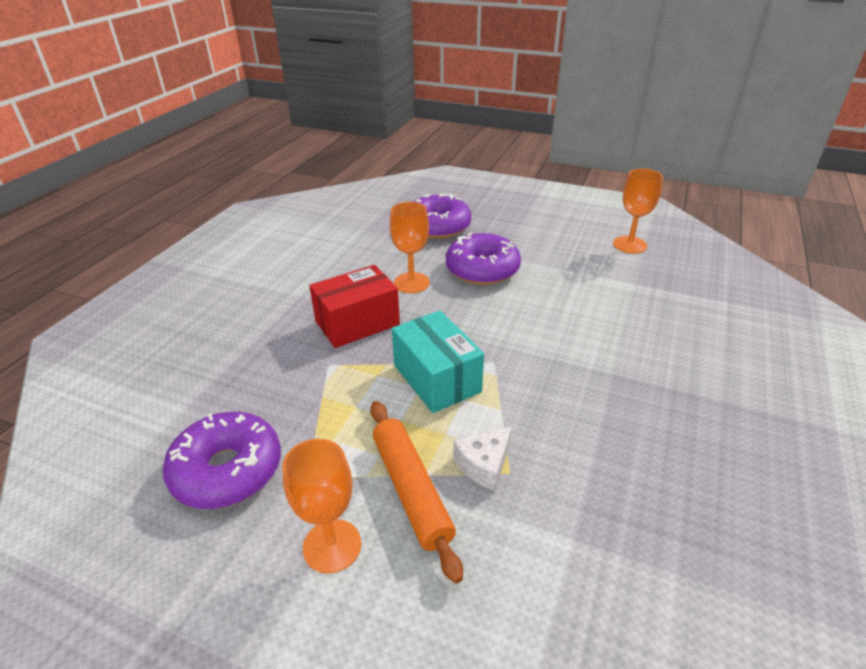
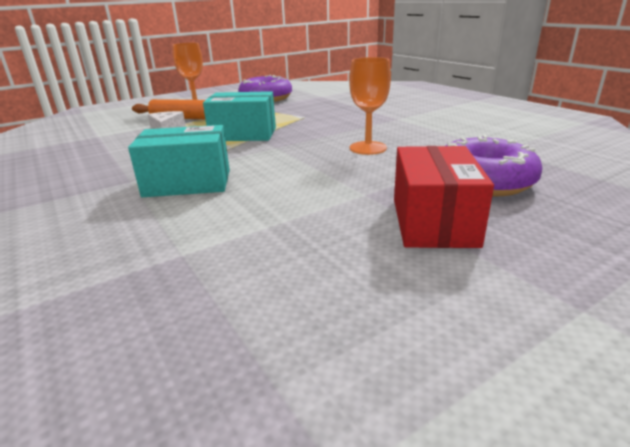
camera: 125 degrees right, 10 degrees down
(357, 323) = (337, 126): red box -> red box (433, 222)
(482, 269) = (351, 178): purple donut -> none
(576, 336) = (188, 183): none -> turquoise box
(629, 245) = (264, 311): orange goblet -> none

